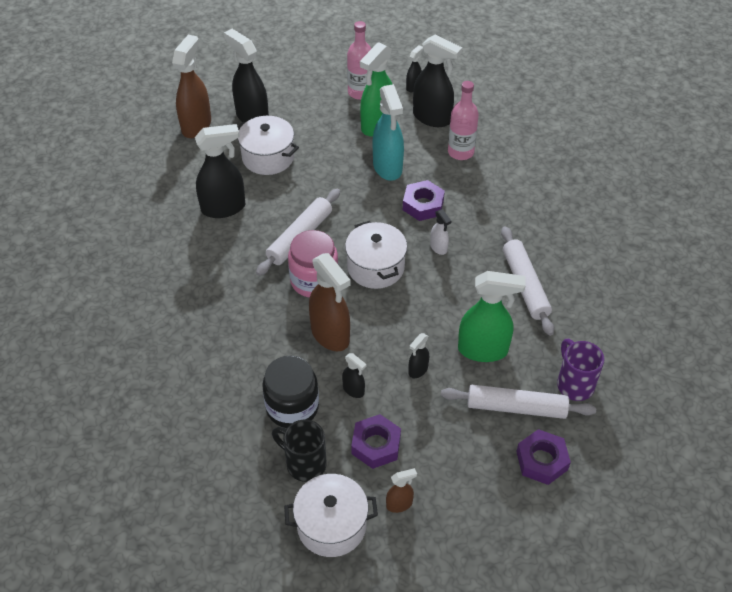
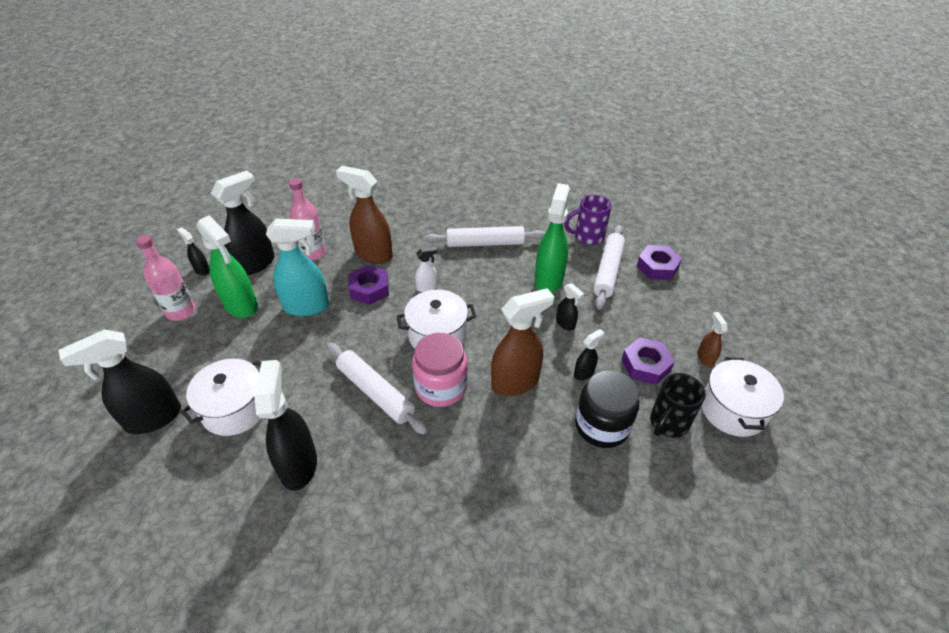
camera: 80 degrees left, 5 degrees down
(196, 125) = (128, 485): brown spray bottle -> brown spray bottle (373, 254)

